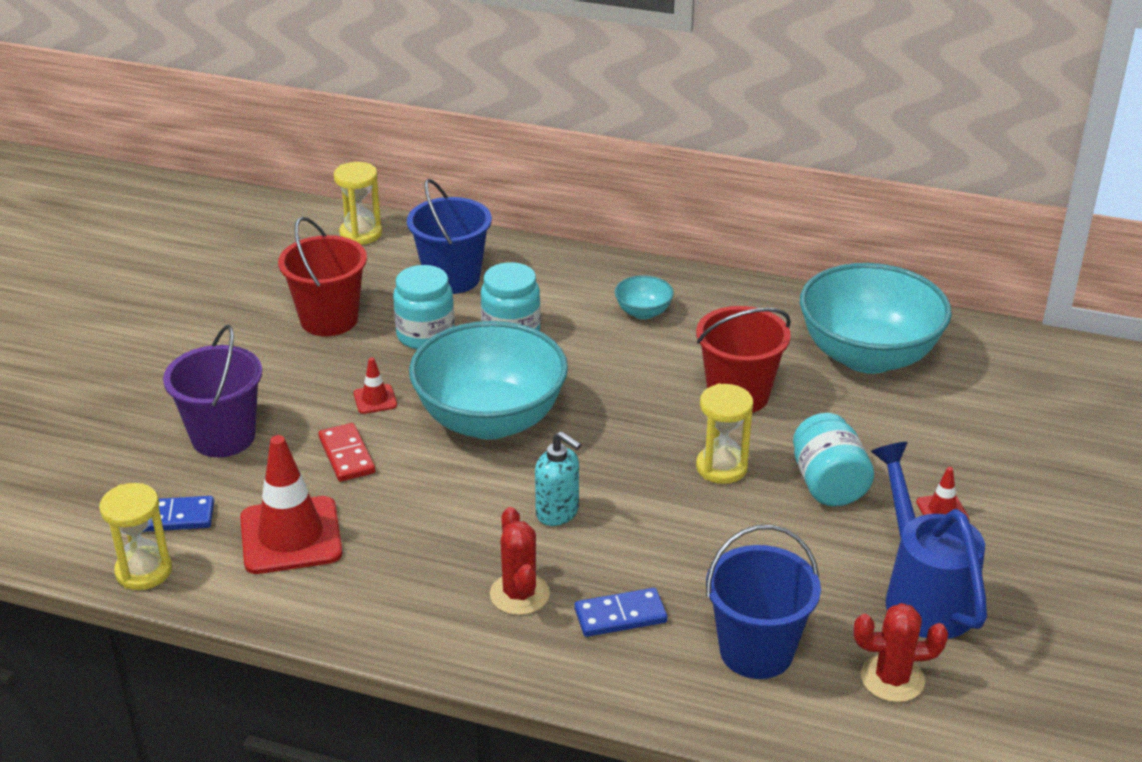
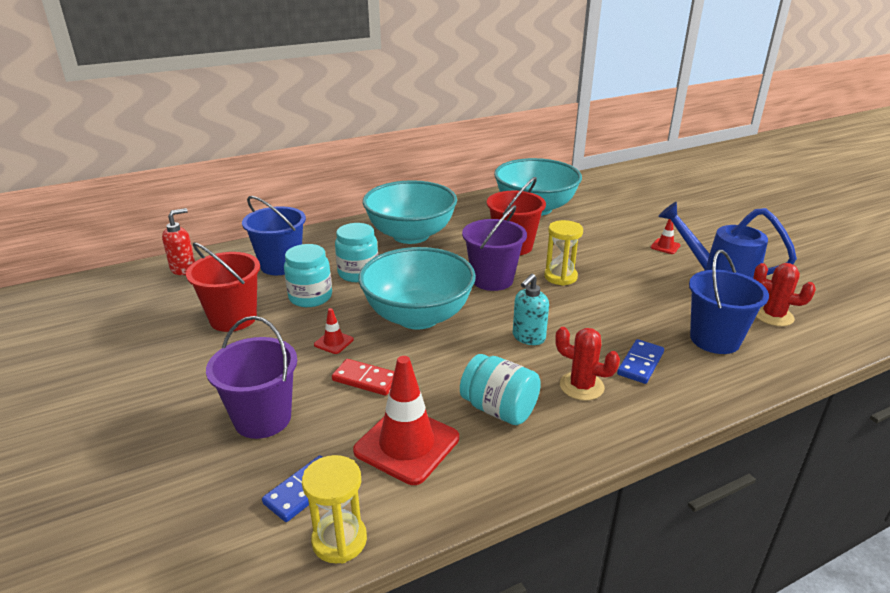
camera: 45 degrees left, 5 degrees down
(361, 234) = (184, 269): yellow hourglass -> red soap dispenser
(558, 513) = (528, 337): turquoise soap dispenser -> turquoise soap dispenser turned 135 degrees clockwise
(637, 424) = (492, 280): none -> purple bucket
(643, 312) = (411, 235): turquoise bowl -> turquoise bowl, size x2.42
(828, 484) = (611, 260): turquoise jar -> turquoise jar (499, 409)
(892, 679) = (773, 316): red cactus -> red cactus turned 75 degrees clockwise

